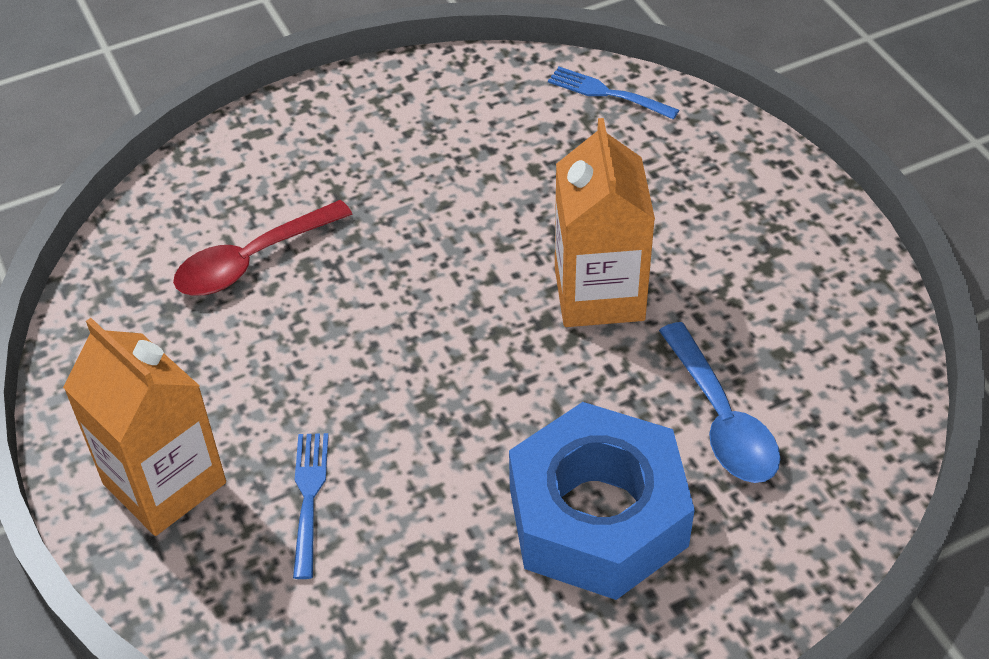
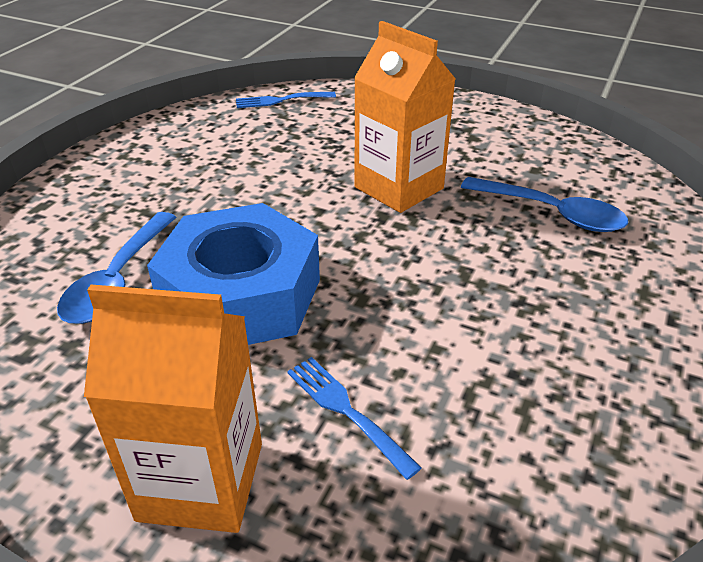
camera: 40 degrees left, 10 degrees down
(252, 261) = (118, 280): red spoon -> blue spoon
(598, 517) = (559, 300): blue nut -> blue nut (241, 295)

